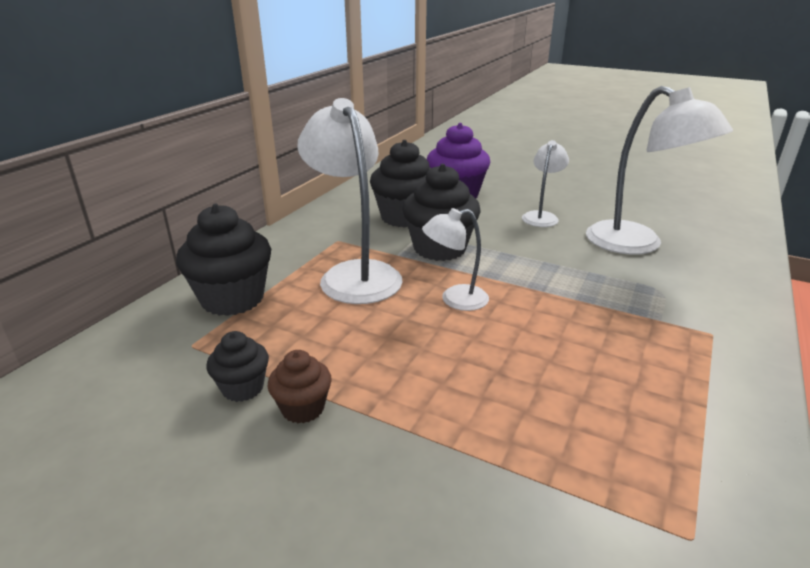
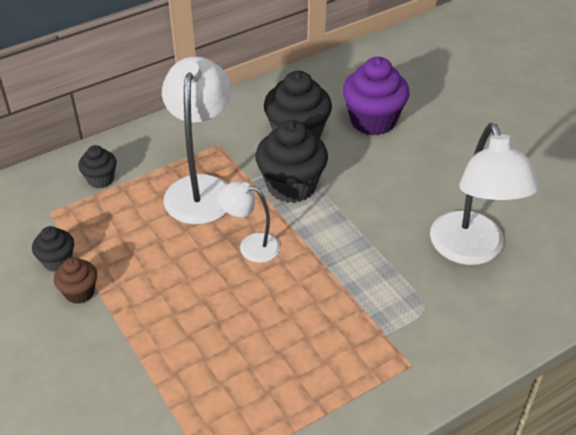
camera: 30 degrees right, 15 degrees up
(232, 299) = (100, 179): black cupcake -> black cupcake, size x0.53
(541, 216) = (423, 180): white lamp -> none

